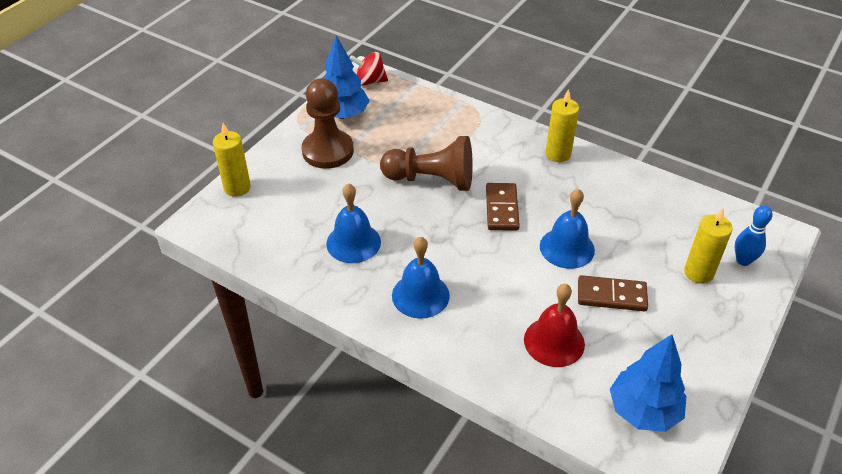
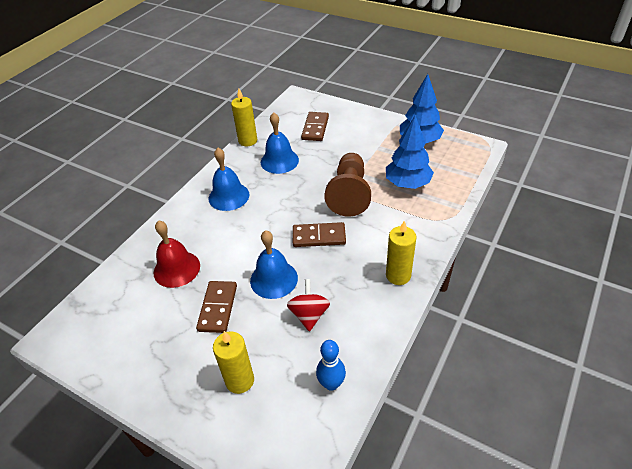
camera: 90 degrees right, 0 degrees up
(237, 188) = (329, 106): yellow candle -> yellow candle (248, 141)
(287, 204) = (315, 128): none -> brown domino
(328, 151) = (374, 139): brown pawn -> none
(370, 81) = (469, 150): red spinning top -> red spinning top (309, 315)
(643, 411) = (103, 321): blue tree -> blue tree (407, 184)
(743, 260) = (254, 427): blue bowling pin -> blue bowling pin (331, 384)

